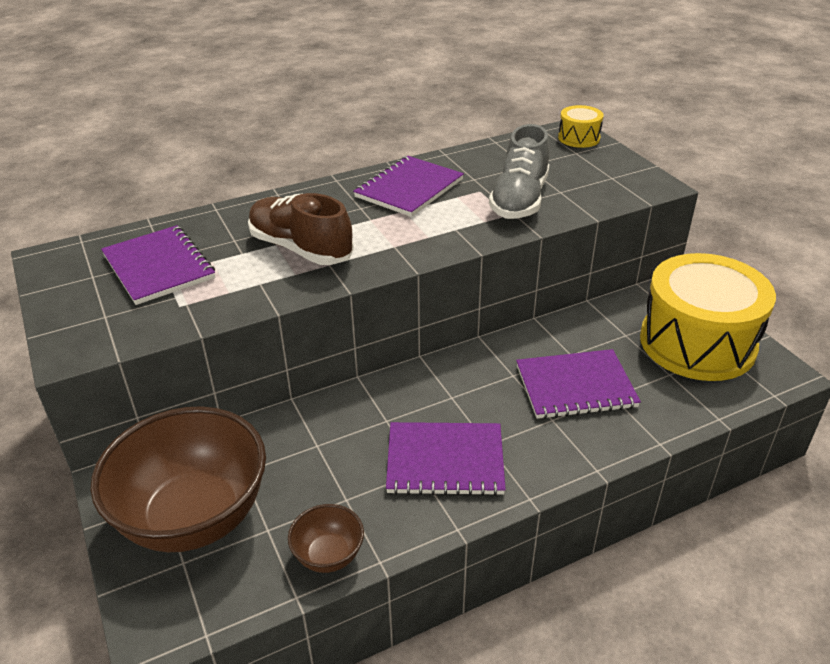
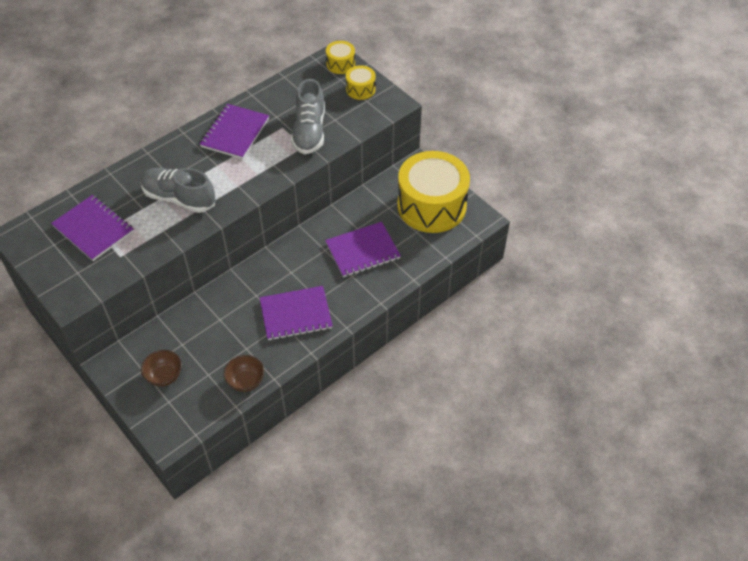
camera: 15 degrees left, 15 degrees up
(194, 517) = (164, 376): brown bowl -> brown bowl, size x0.44
(300, 248) = (179, 198): brown shoe -> grey shoe
(604, 165) = (360, 89): none -> yellow drum

